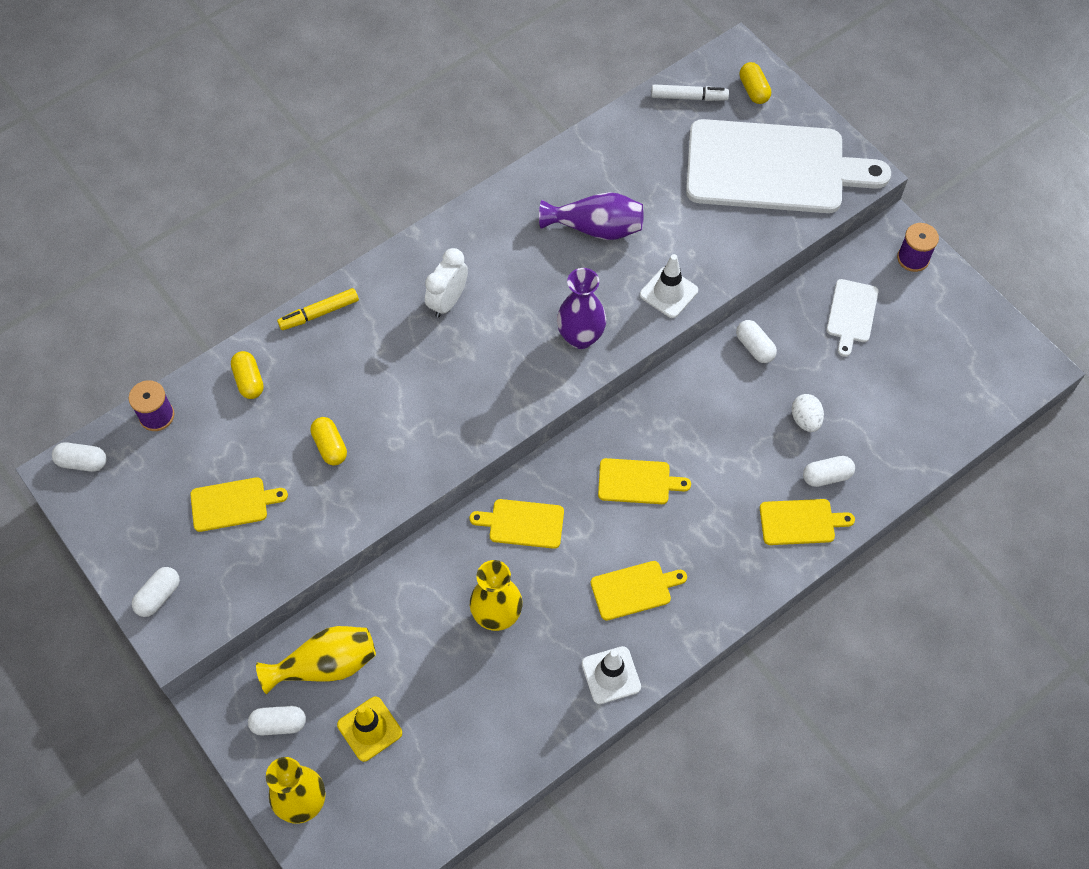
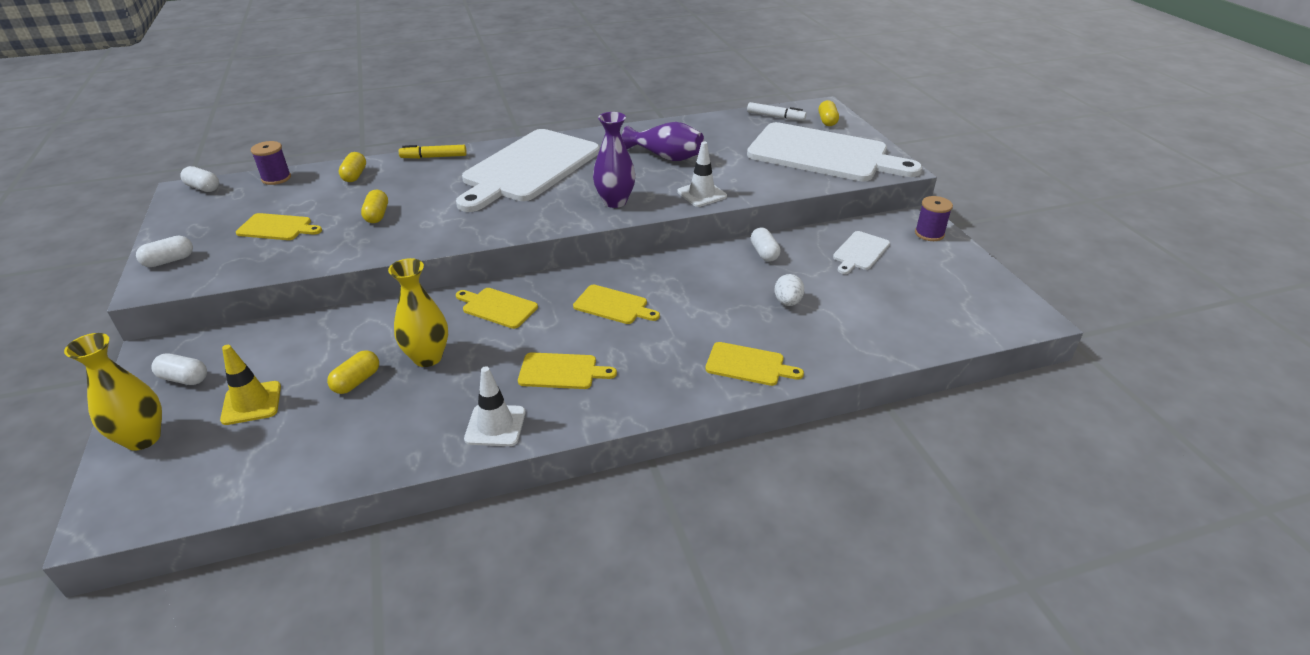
camera: 20 degrees right, 25 degrees down
(325, 665) = (260, 352): yellow vase -> none
(448, 301) = (529, 168): white clock -> white cutting board
(449, 668) = (357, 381): none -> yellow capsule
(826, 476) = (790, 341): white capsule -> none

